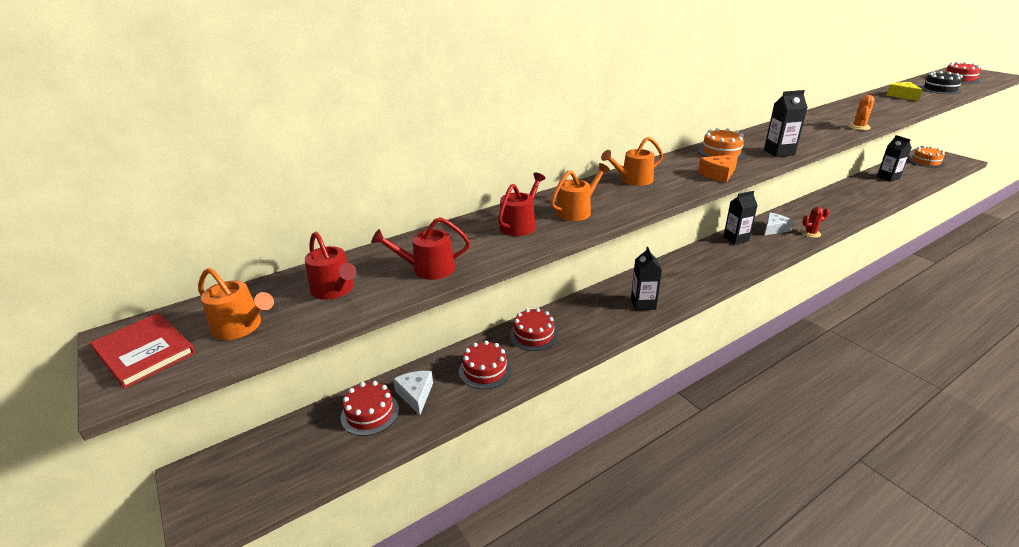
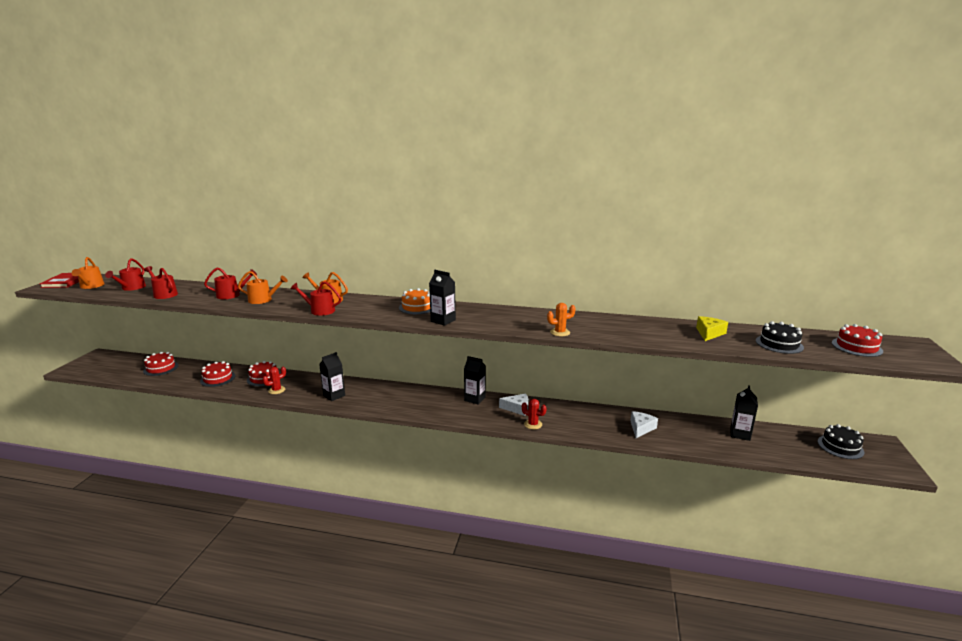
camera: 45 degrees right, 10 degrees down
(415, 394) = (183, 371): white cheese -> white cheese (641, 428)
(582, 335) = (276, 390): none -> red cactus
(670, 192) = (319, 310): none -> red watering can
(718, 174) = (369, 314): orange cheese -> none
(926, 162) = (840, 447): orange cake -> black cake

